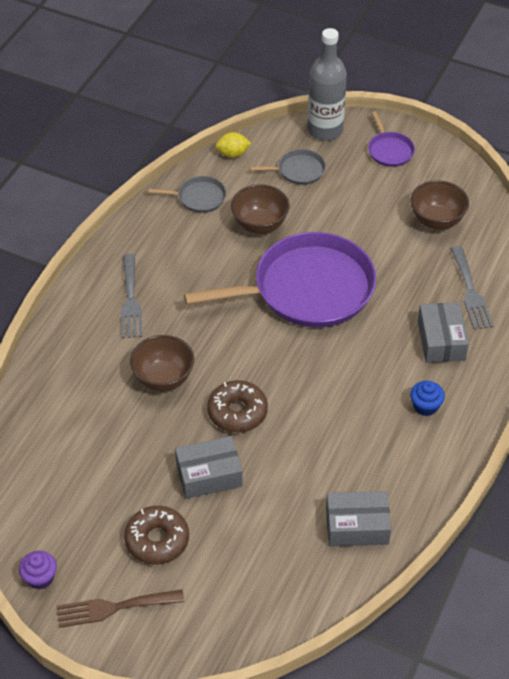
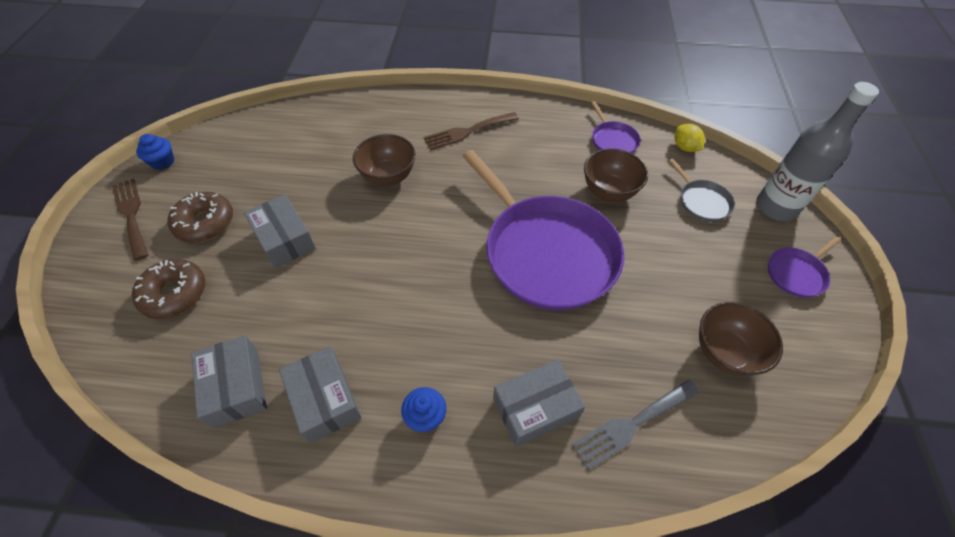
camera: 70 degrees right, 5 degrees up
(40, 578) = (163, 162): purple cupcake -> blue cupcake
(130, 300) = (467, 132): grey fork -> brown fork
(199, 197) = (613, 140): grey pan -> purple pan
(237, 412) = (365, 239): brown donut -> brown donut (174, 294)
(389, 467) = (324, 399): none -> grey box

